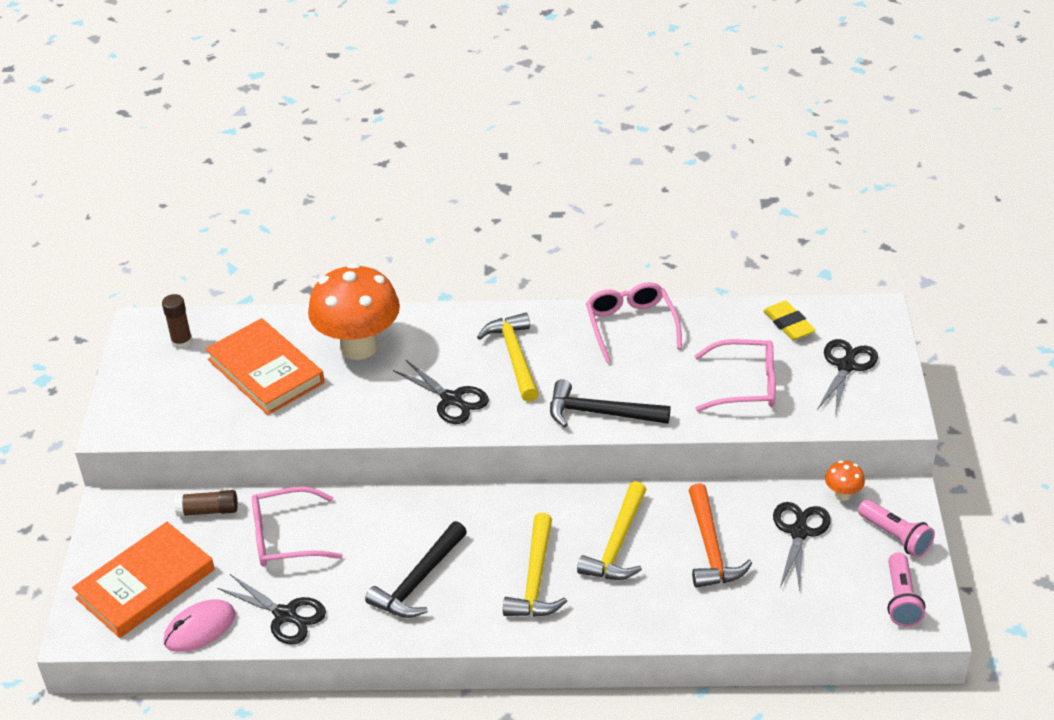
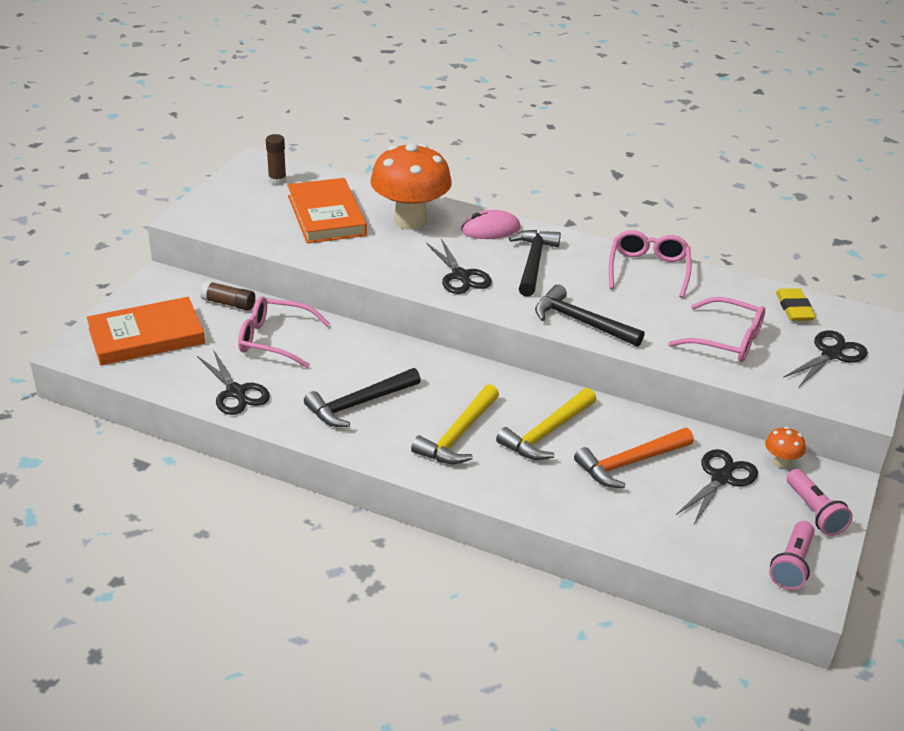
camera: 20 degrees right, 5 degrees down
(200, 628) = (164, 379): pink mouse -> pink mouse (490, 229)
(514, 357) = (533, 262): yellow hammer -> black hammer
(711, 548) = (630, 463): orange hammer -> orange hammer turned 45 degrees clockwise

